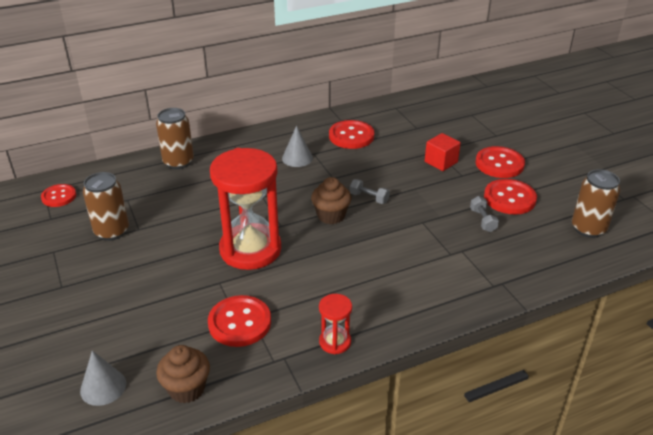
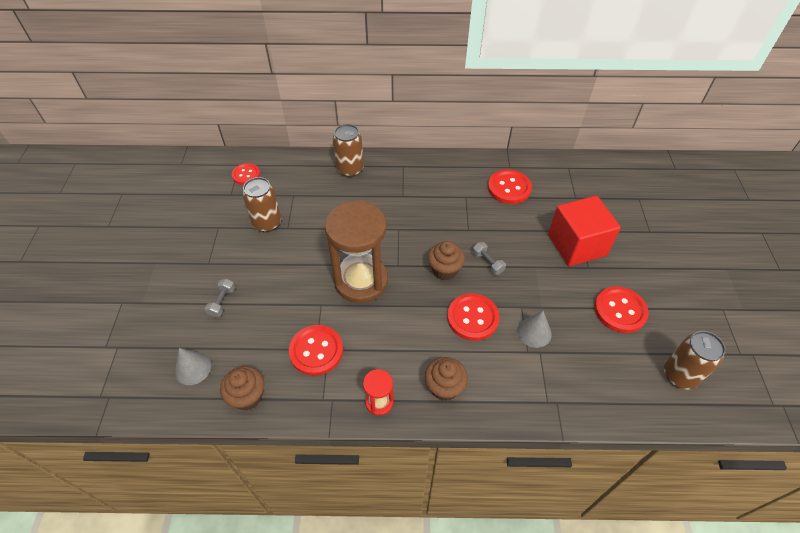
camera: 25 degrees right, 15 degrees up
(250, 249) = (361, 281): red hourglass -> brown hourglass
(297, 158) = (448, 197): grey cone -> grey cone (534, 332)
(392, 307) = (444, 387): none -> brown cupcake
(441, 162) = (576, 245): red cube -> red cube, size x1.86
(483, 220) = (579, 326): grey dumbbell -> grey dumbbell (222, 302)
(499, 164) = (633, 267): red button -> red button (472, 318)

